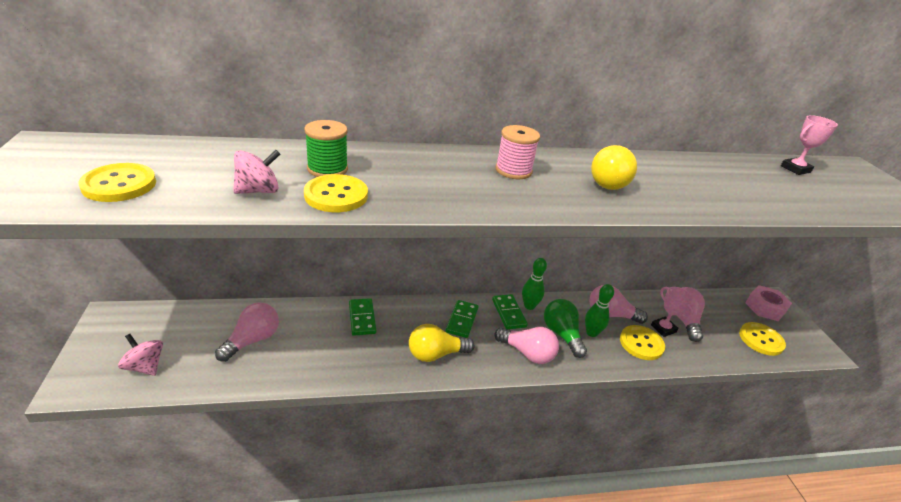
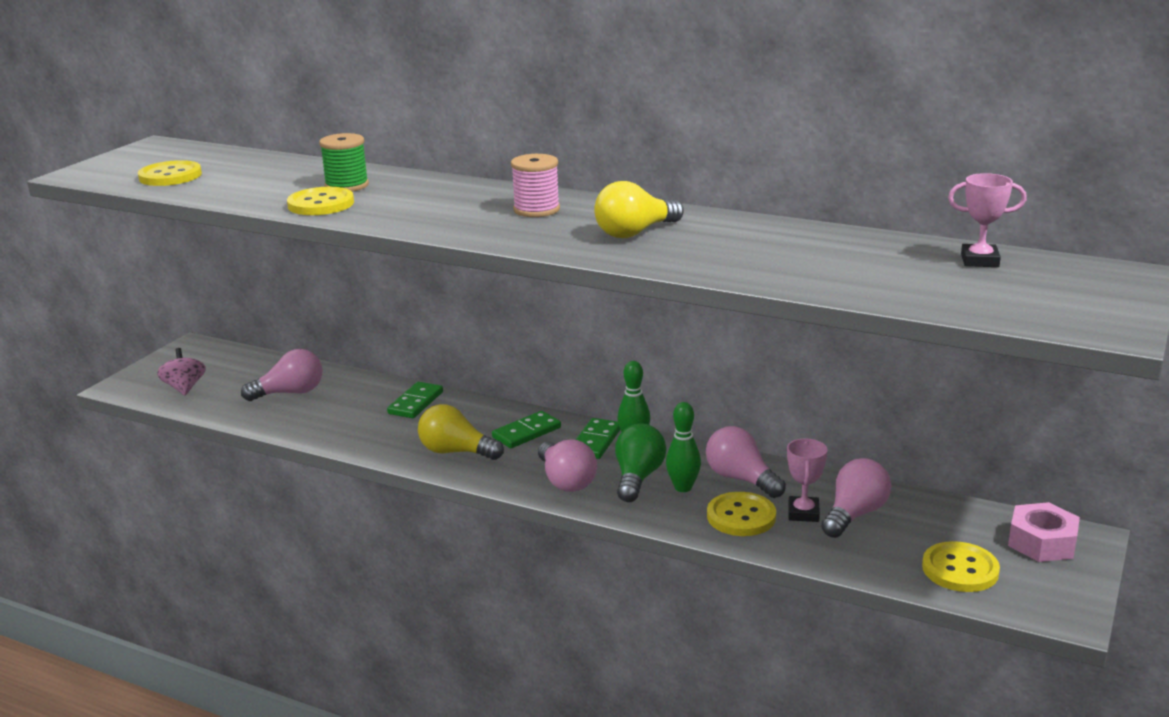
camera: 40 degrees right, 10 degrees down
(258, 191) = (263, 193): pink spinning top -> none

